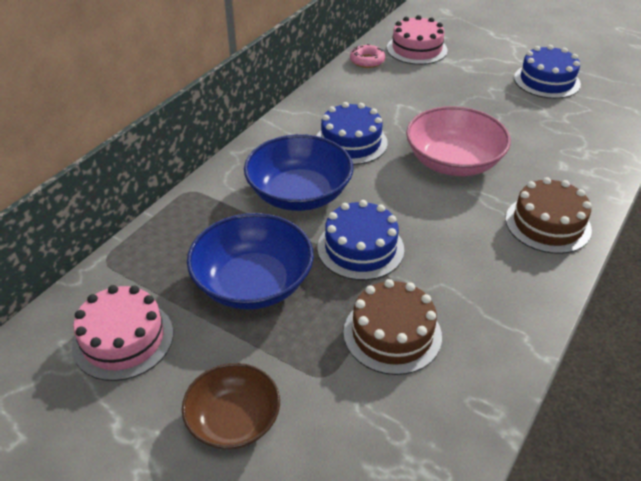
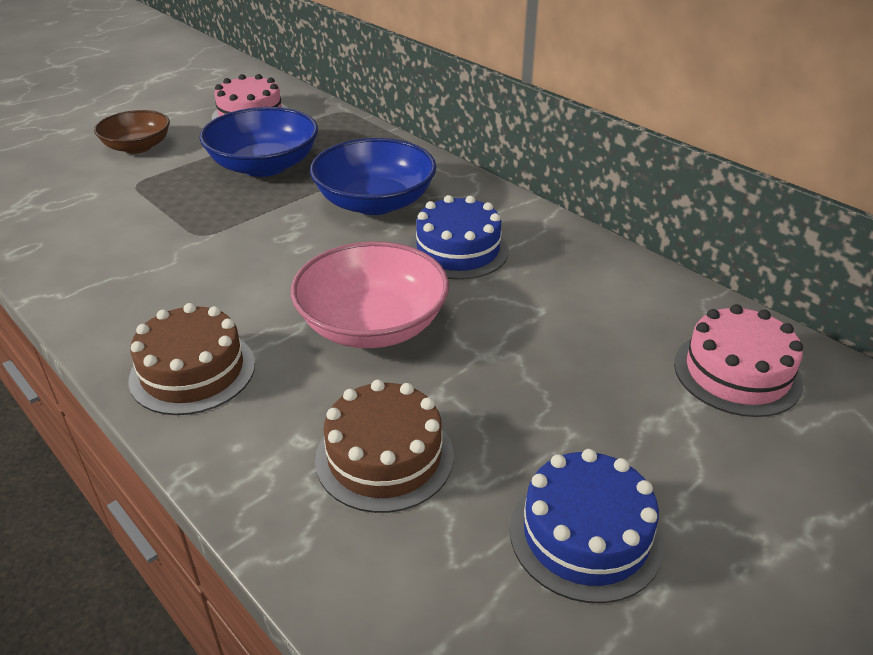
camera: 105 degrees right, 5 degrees down
(360, 248) = (263, 224): blue cake -> none
(367, 61) = (689, 305): pink donut -> none
(392, 334) = (143, 221): brown cake -> brown cake (384, 457)

